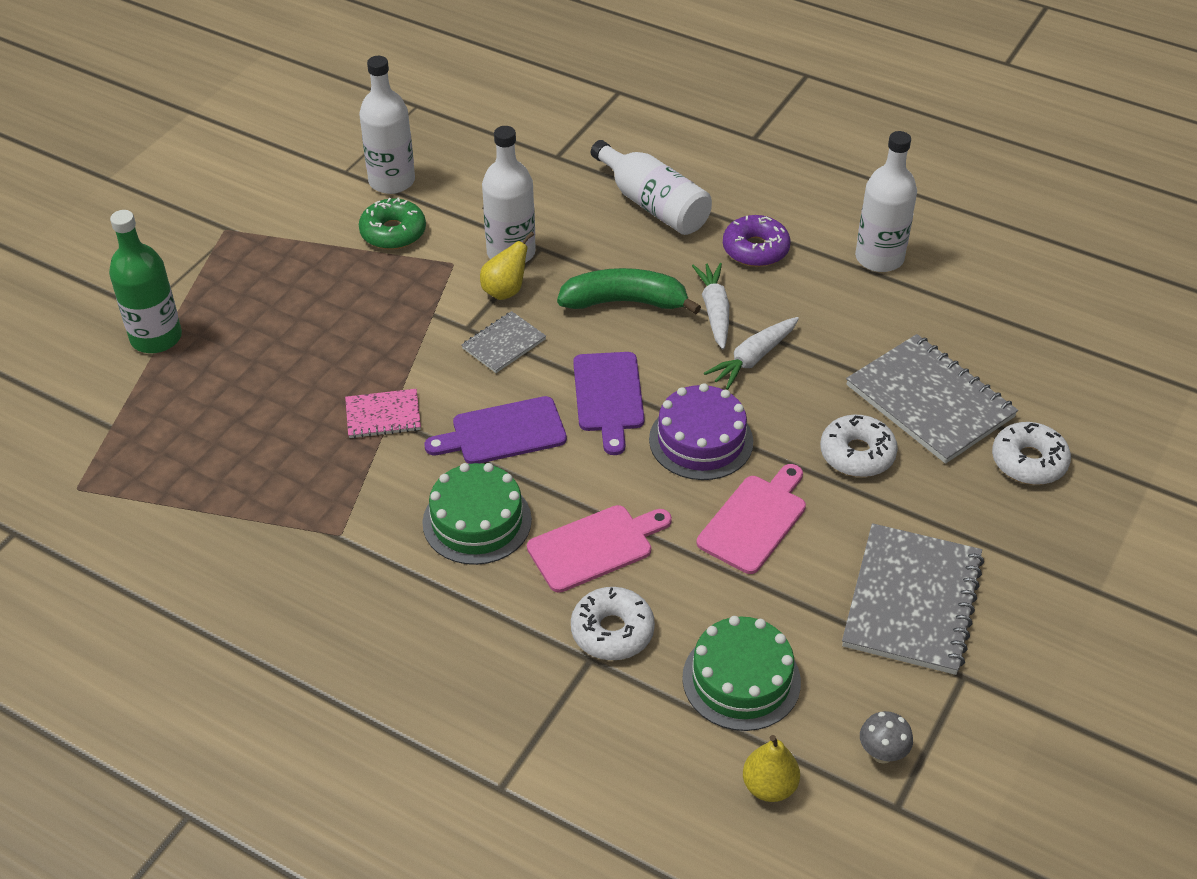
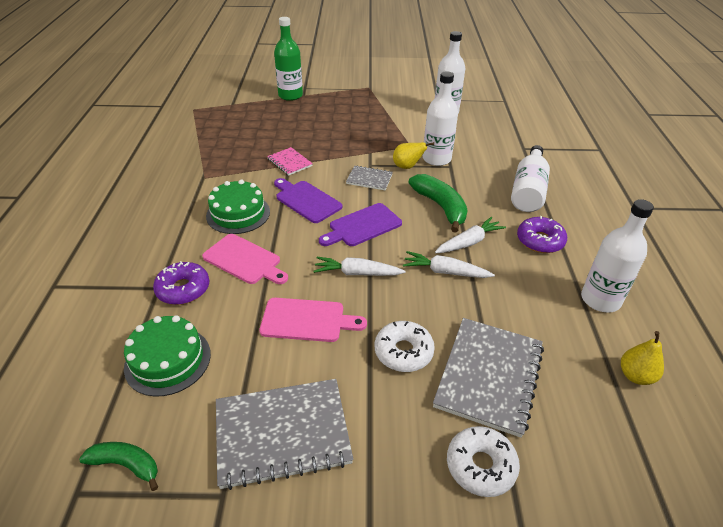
camera: 60 degrees right, 5 degrees down
(393, 232) = (412, 124): green donut -> none
(612, 631) = (183, 289): white donut -> purple donut
(701, 440) = (357, 273): purple cake -> white carrot
(769, 786) = (80, 406): yellow pear -> yellow pear (635, 376)
(882, 753) = (126, 465): grey mushroom -> green banana

